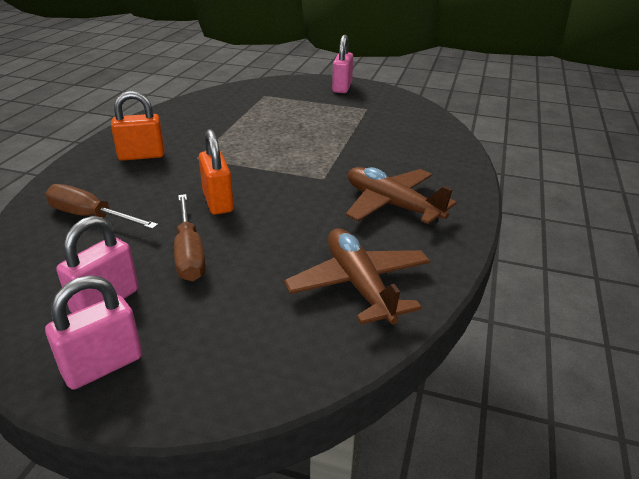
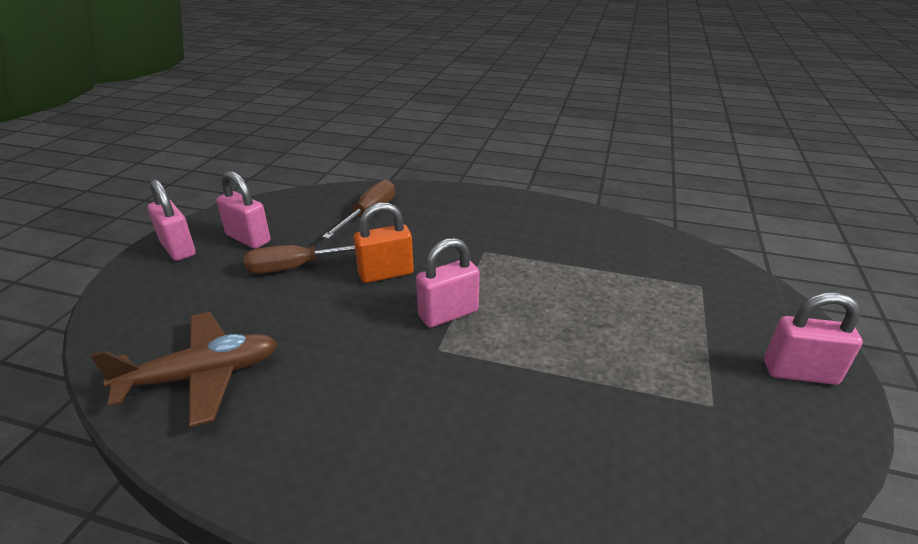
camera: 90 degrees right, 0 degrees up
(141, 156) = (484, 220): orange padlock -> none
(282, 174) = (448, 314): none -> pink padlock
(392, 205) = (360, 416): brown plane -> none

